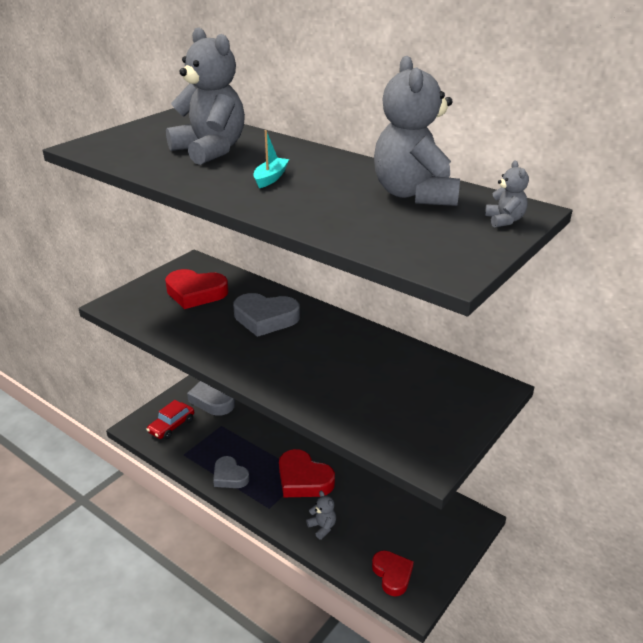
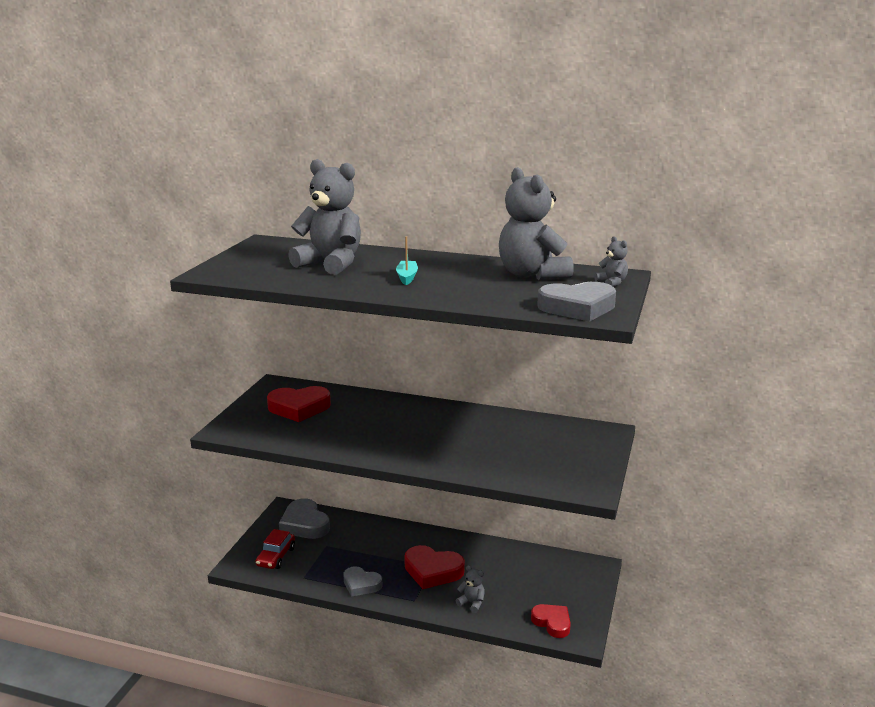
camera: 20 degrees left, 10 degrees down
(265, 318) = (381, 416): grey heart -> grey heart (577, 307)

